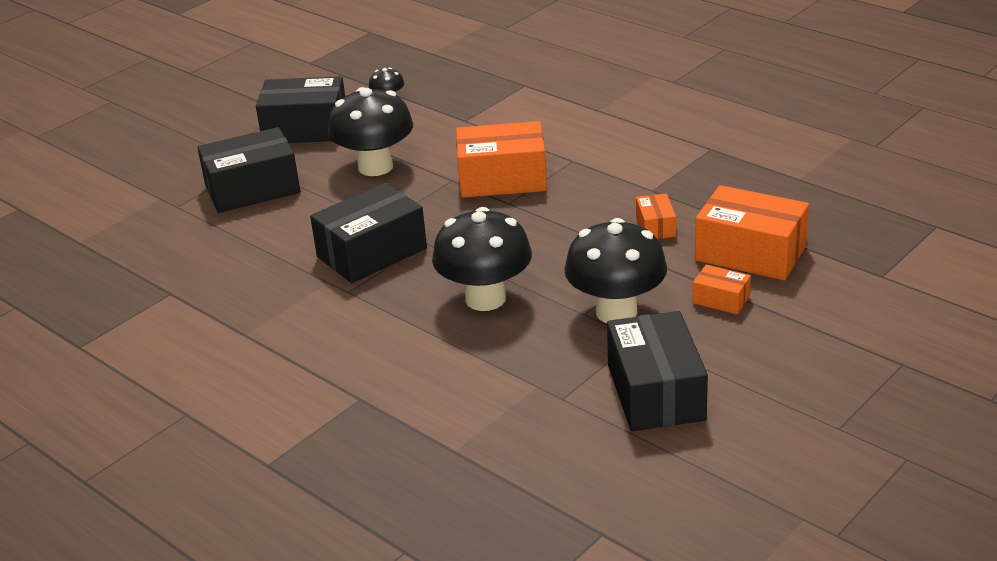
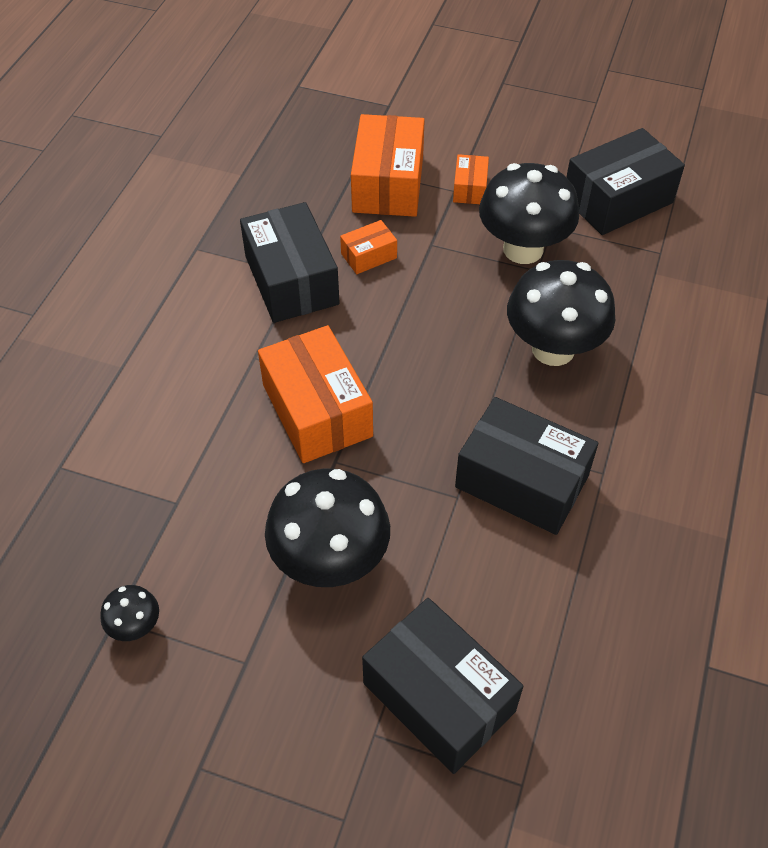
camera: 115 degrees left, 20 degrees up
(305, 129) = (247, 710): black box -> black box (291, 280)

